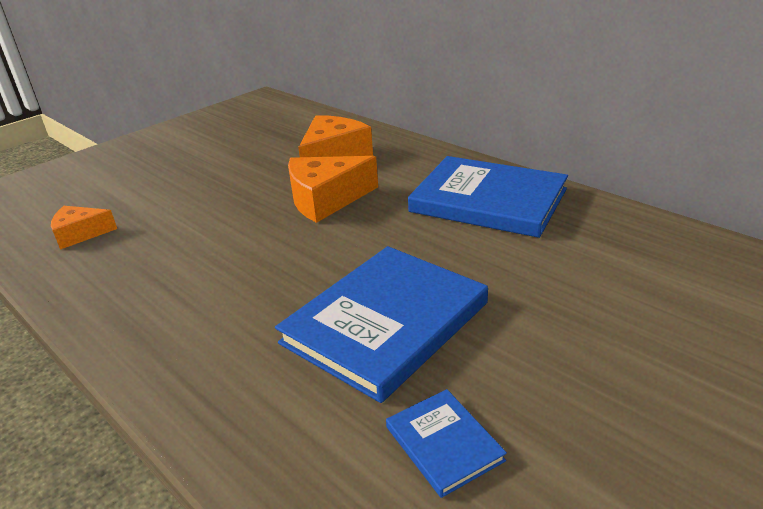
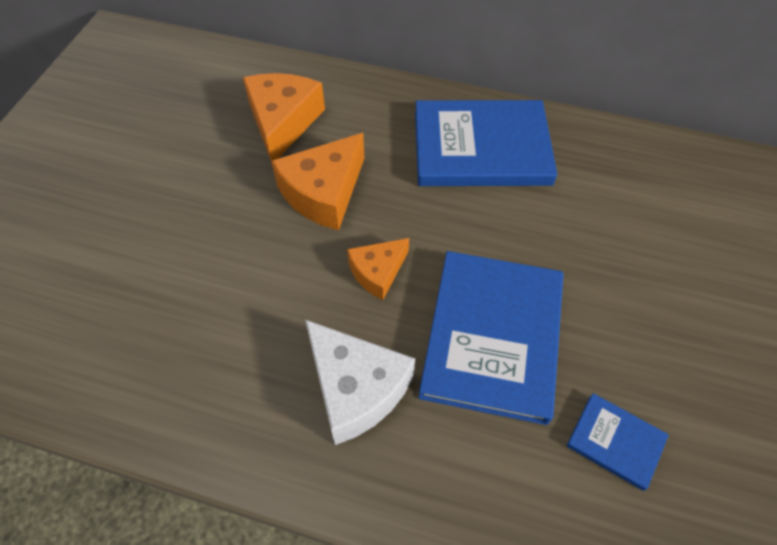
camera: 30 degrees left, 25 degrees up
(80, 234) = (80, 336): orange cheese -> orange cheese (378, 272)
(233, 320) = (356, 388): none -> white cheese

